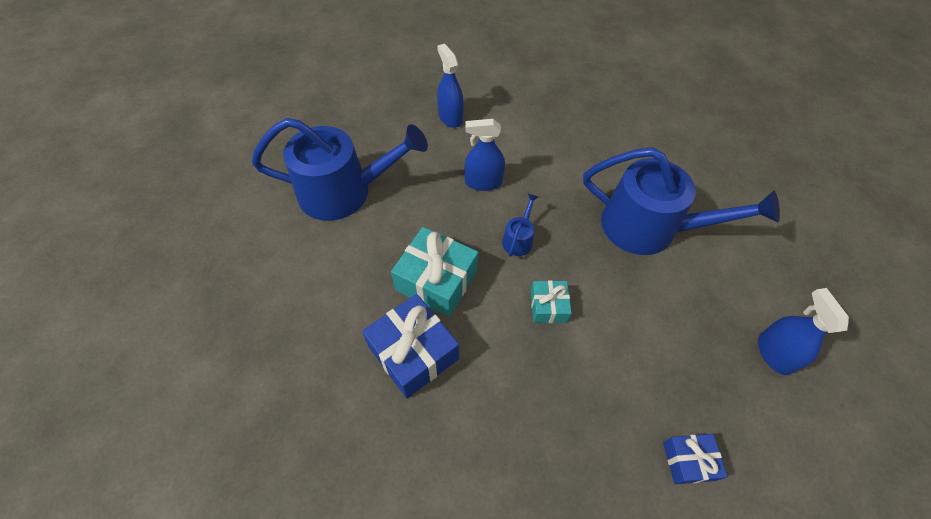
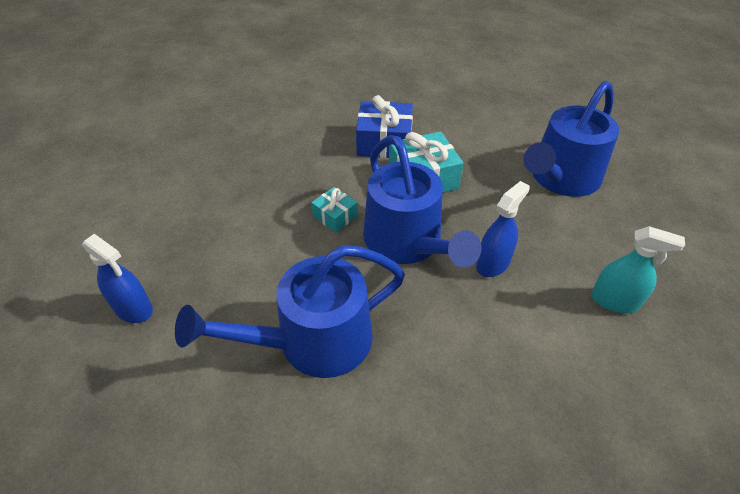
camera: 135 degrees right, 10 degrees down
(450, 117) = (614, 301): blue spray bottle -> turquoise spray bottle
(518, 239) = (407, 242): blue watering can -> blue watering can, size x2.44
(688, 461) = (175, 202): blue gift -> none

